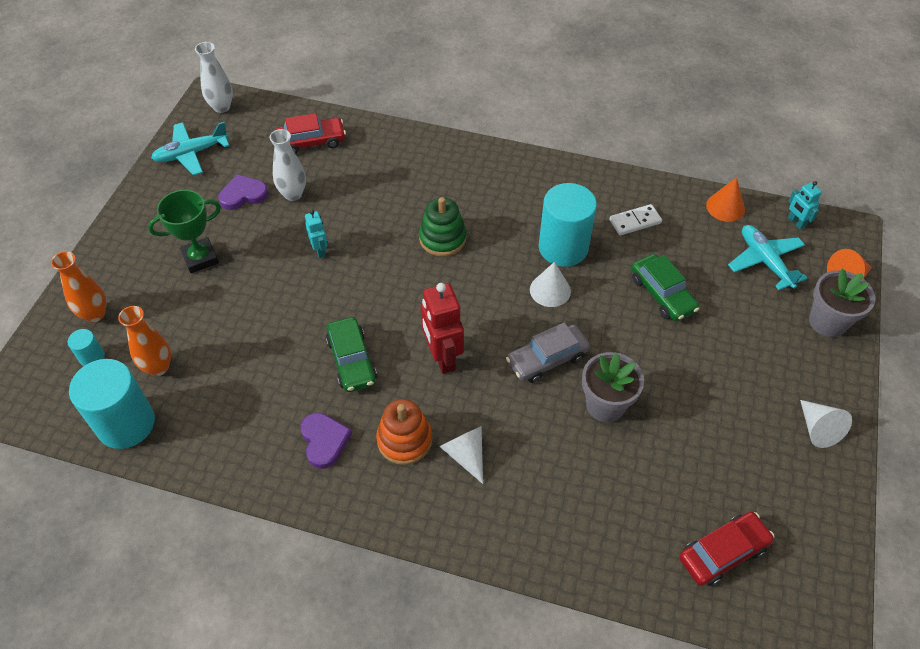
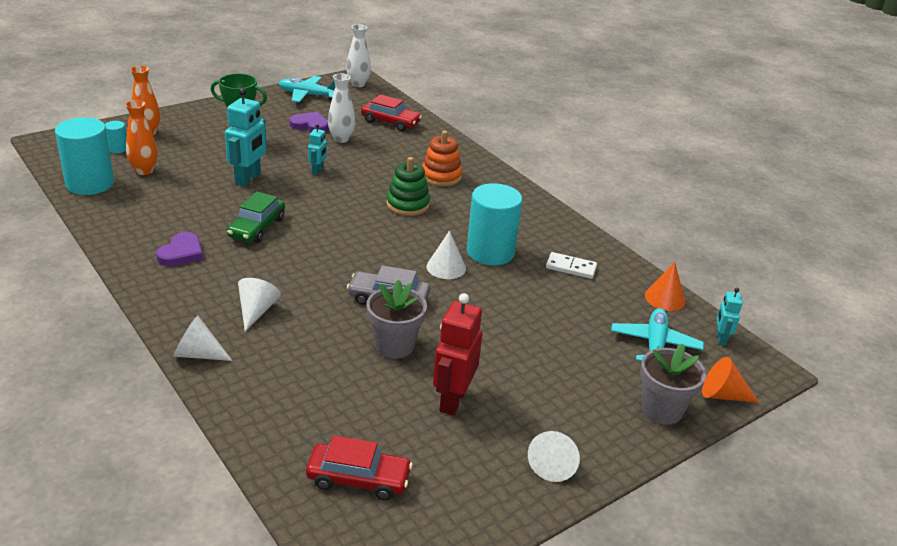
camera: 35 degrees right, 20 degrees down
(271, 306) = (248, 179): none -> turquoise robot
(404, 440) = (229, 281): orange stacking toy -> orange stacking toy (441, 176)
(442, 357) = (316, 258): red robot -> red robot (452, 400)
(476, 538) = (198, 354): none -> white cone
(662, 294) = (533, 315): green car -> none

